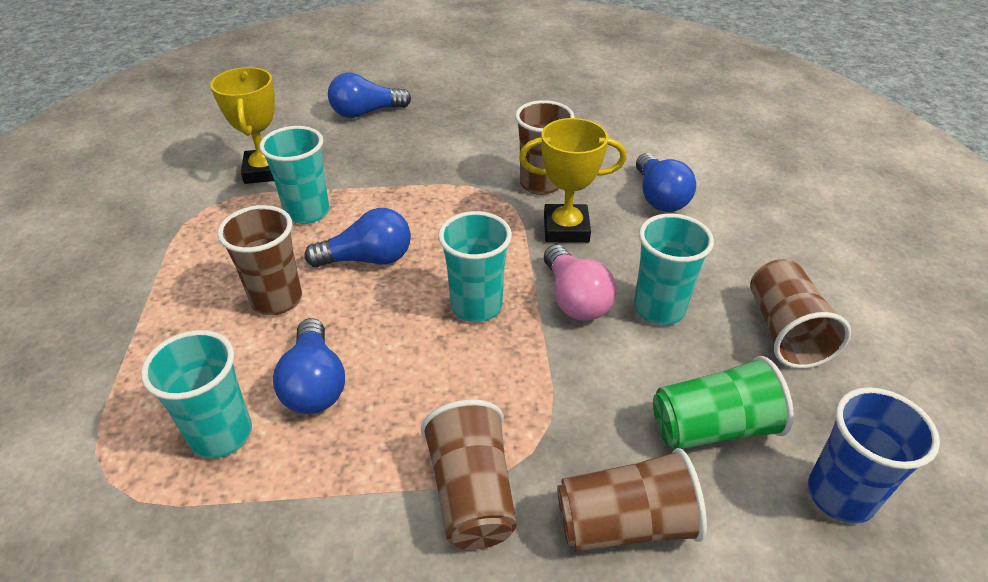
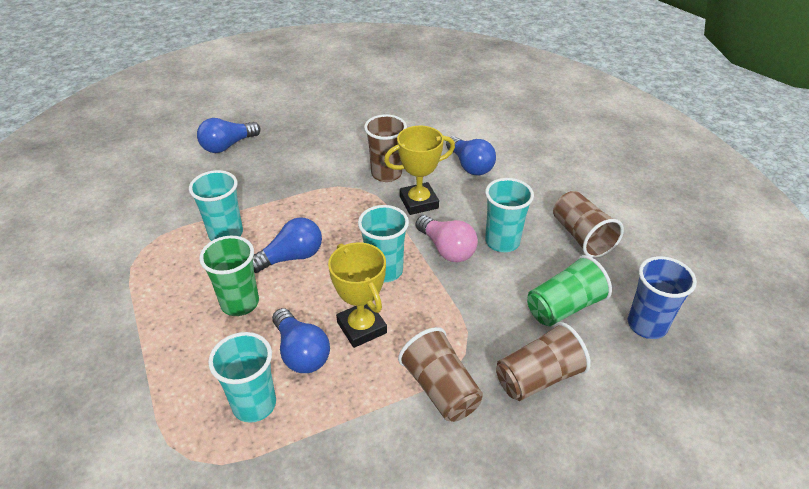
camera: 20 degrees left, 0 degrees up
(265, 171) = (173, 209): yellow trophy -> yellow trophy (361, 327)
(277, 300) = (240, 303): brown cup -> green cup

